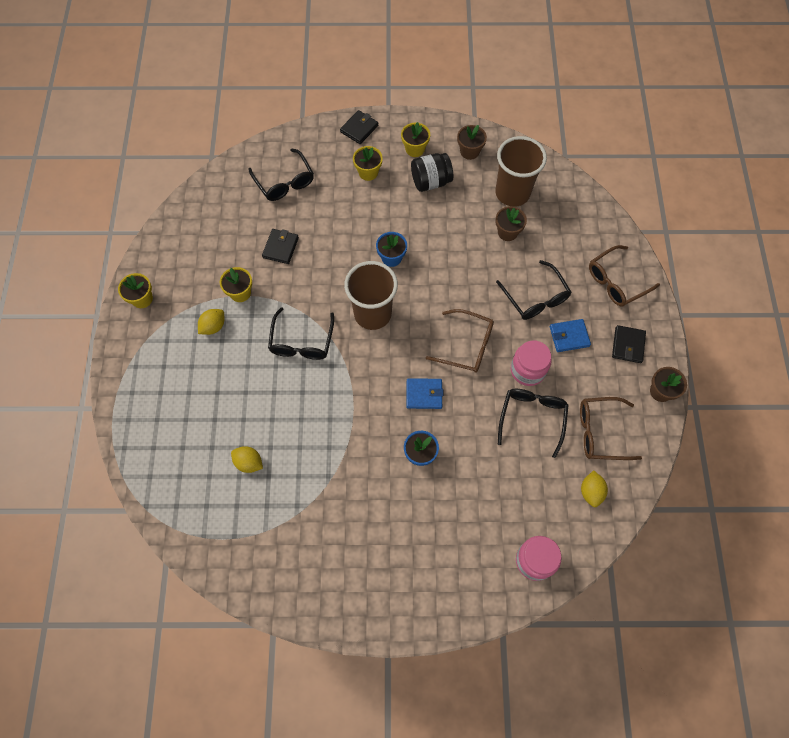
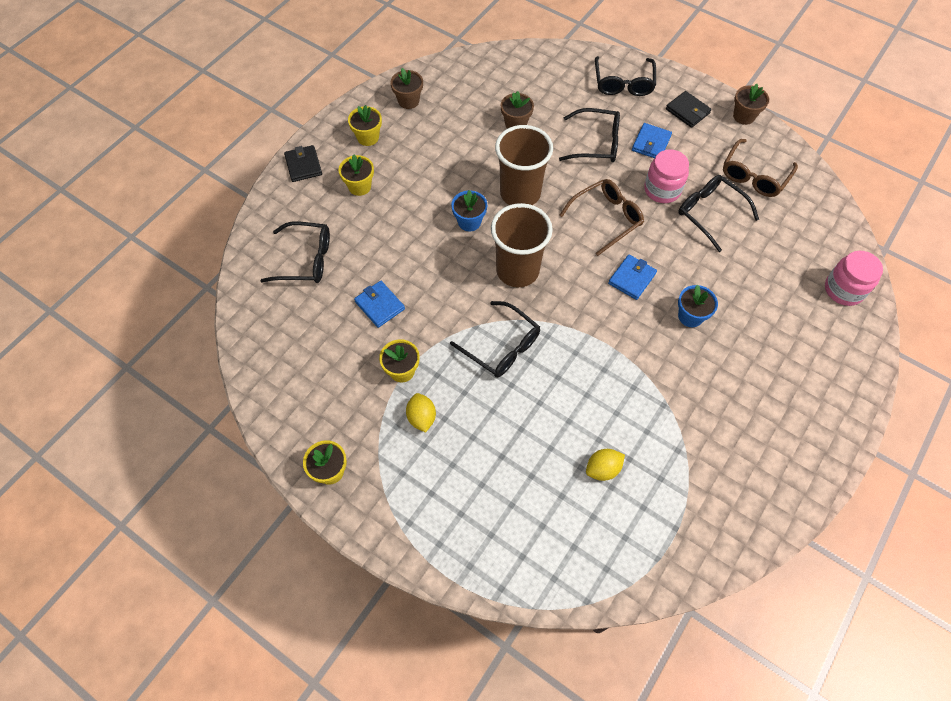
camera: 55 degrees left, 5 degrees down
(281, 247) = (379, 305): black wallet -> blue wallet
(431, 181) = (414, 146): black jar -> none
(512, 193) = (479, 97): brown cup -> brown cup (520, 193)
(591, 492) = (804, 214): yellow lemon -> none
(616, 282) = (623, 83): brown glasses -> black glasses

